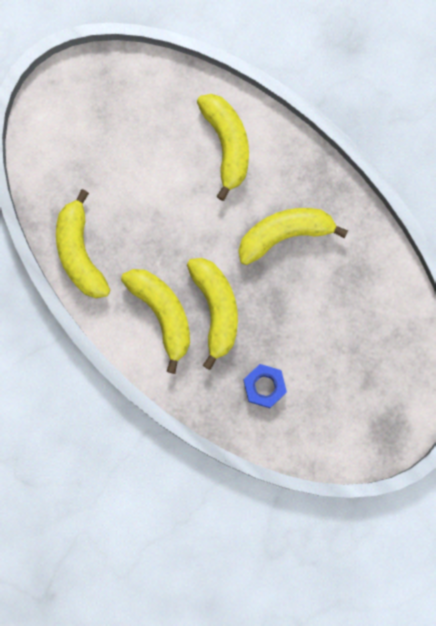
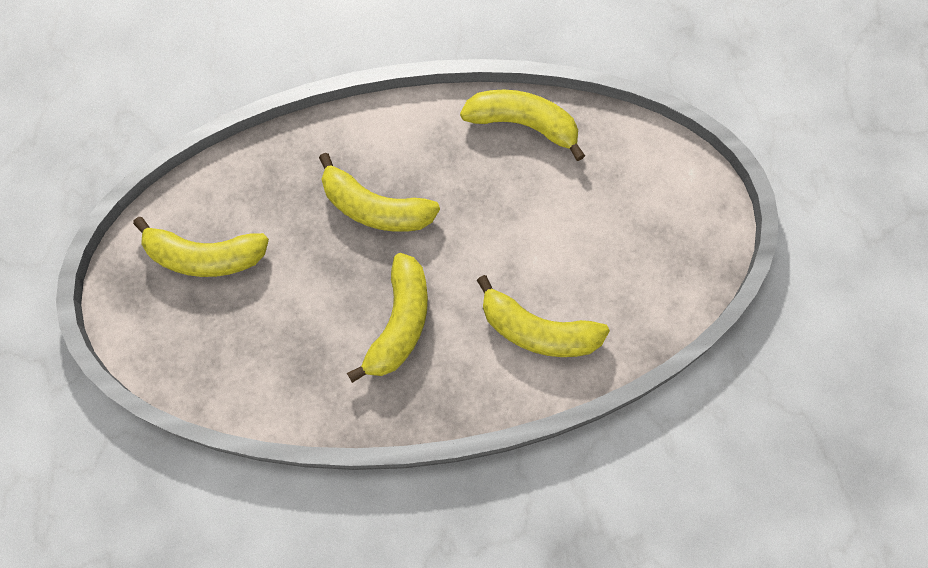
camera: 125 degrees right, 10 degrees down
(162, 314) = (408, 158): yellow banana -> yellow banana (205, 256)
(264, 386) = (267, 202): blue nut -> none

